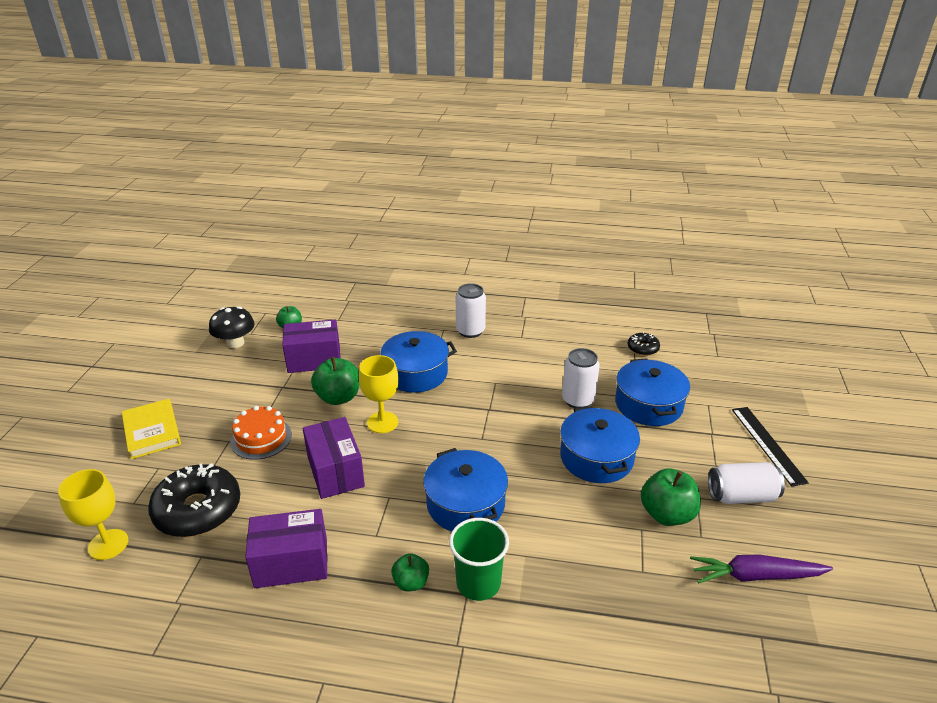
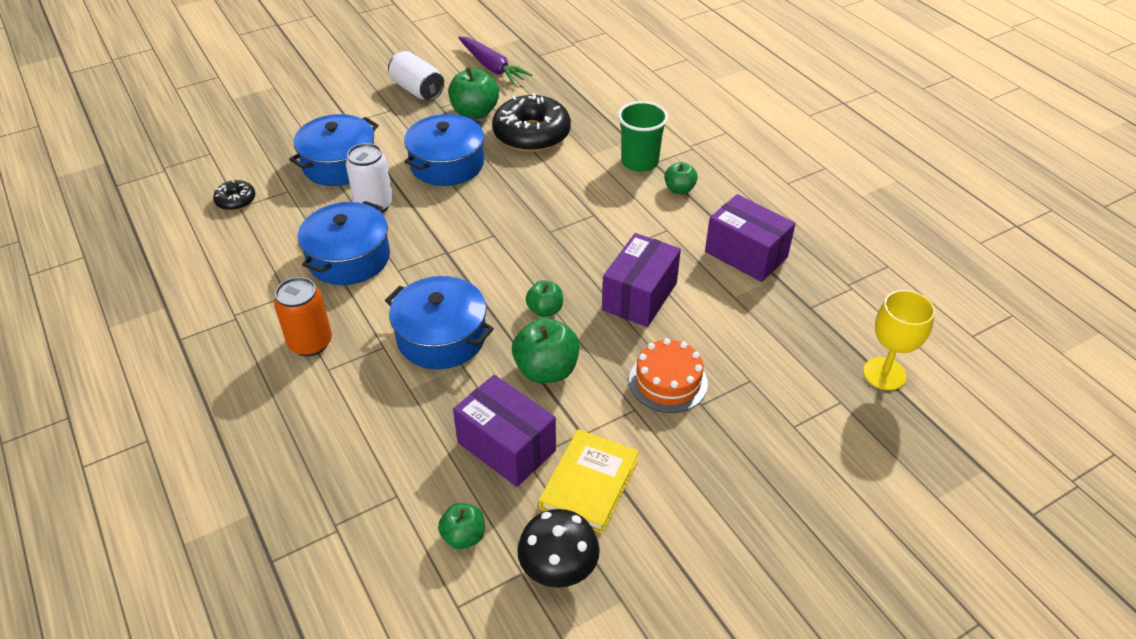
camera: 130 degrees left, 10 degrees up
(152, 431) = (771, 484): yellow book -> yellow book (589, 484)
(198, 510) = (785, 349): black donut -> black donut (531, 134)
(382, 422) = (545, 310): yellow goblet -> green apple
(465, 504) = (579, 203): blue pot -> blue pot (349, 258)
(470, 331) = (310, 343): white can -> orange can
(768, 444) = (338, 94): black ruler -> none

